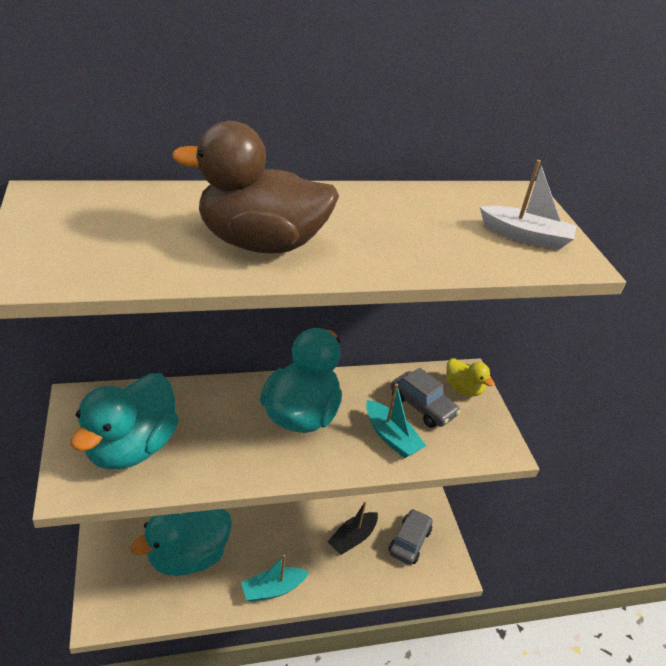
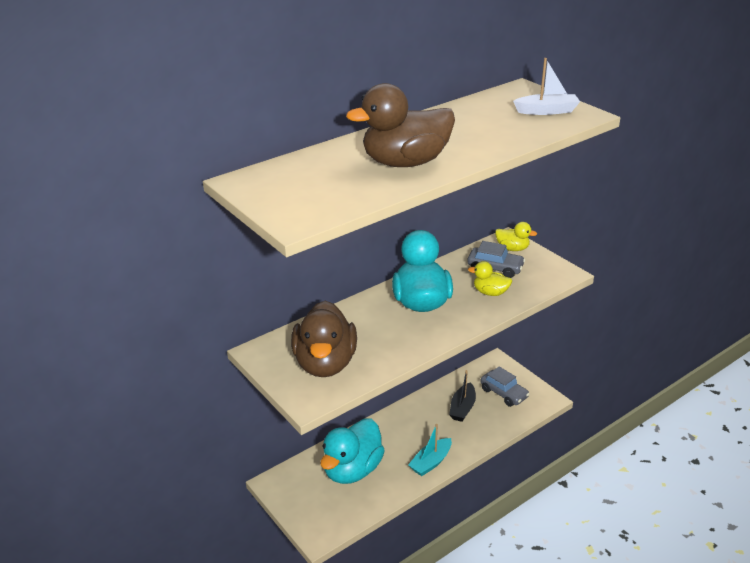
camera: 20 degrees left, 5 degrees down
(131, 447) = (325, 363): turquoise duck -> brown duck
(391, 437) = (490, 292): turquoise boat -> yellow duck
(409, 542) = (503, 393): grey car -> grey car turned 135 degrees clockwise

